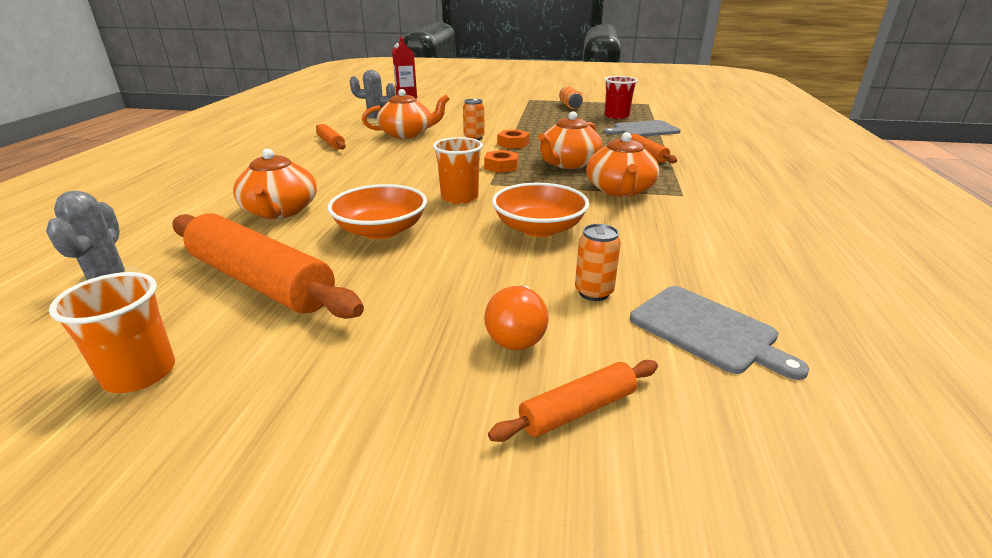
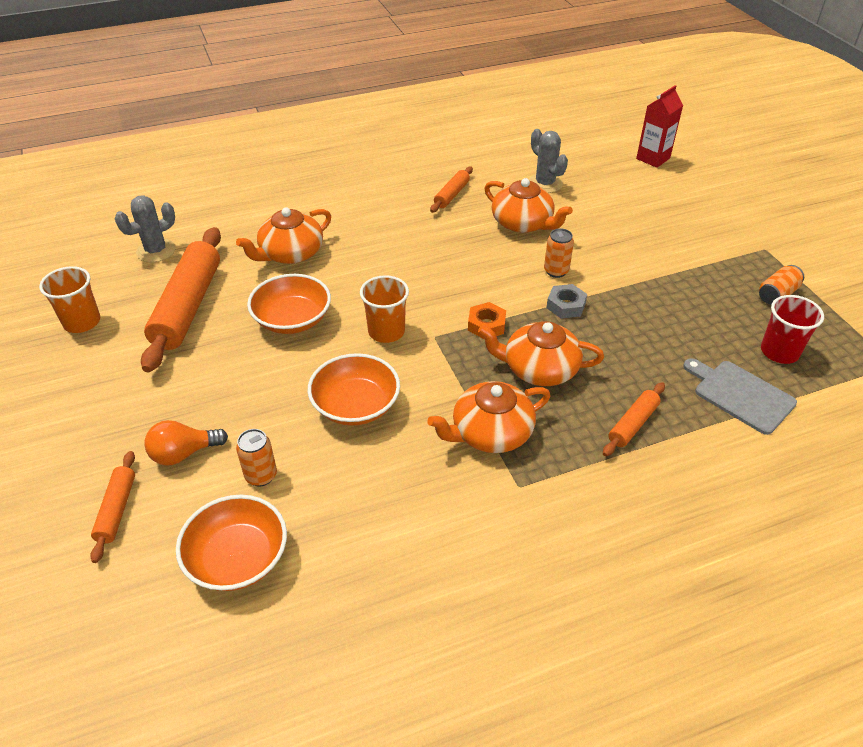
camera: 60 degrees right, 15 degrees up
(513, 143) = (566, 305): orange nut -> grey nut
(578, 410) = (117, 510): orange rolling pin -> orange rolling pin turned 60 degrees clockwise
(707, 330) = (237, 558): grey cutting board -> orange bowl

